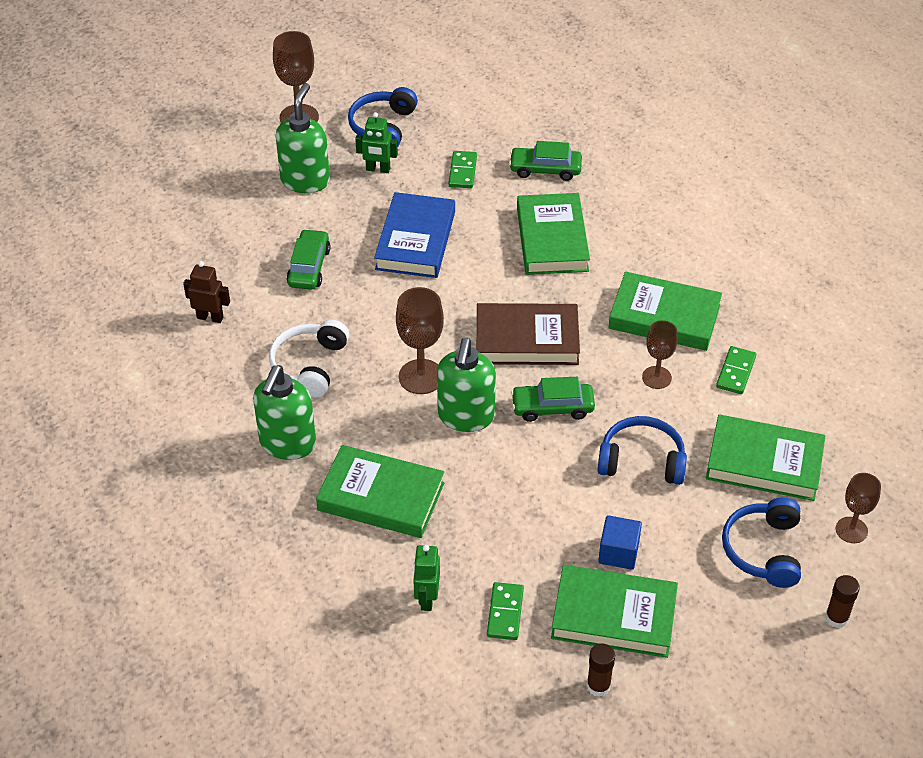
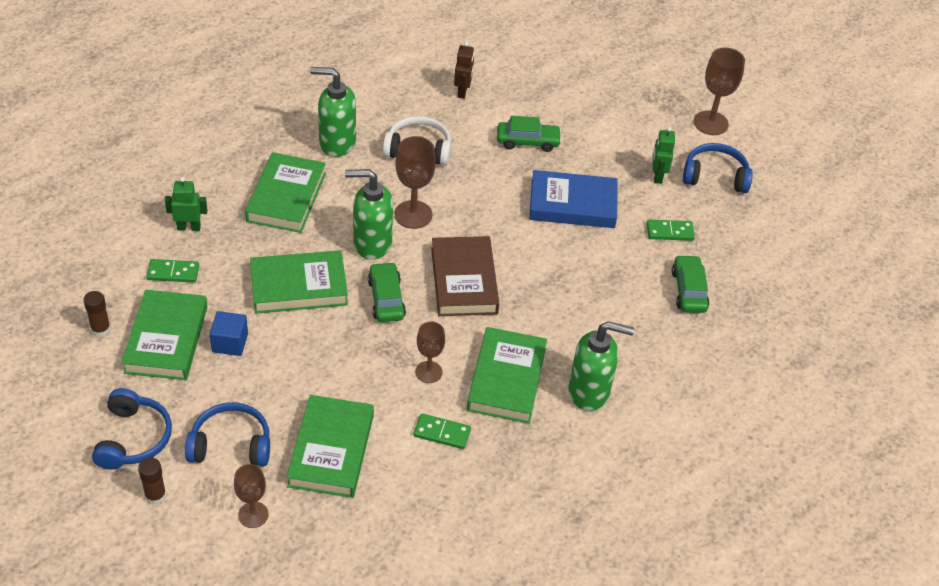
camera: 80 degrees right, 0 degrees up
(305, 180) = (631, 132): green soap dispenser -> green soap dispenser (589, 392)
(552, 239) = (594, 296): green book -> green book (299, 287)
(641, 461) = (329, 360): blue headphones -> blue headphones (133, 438)

